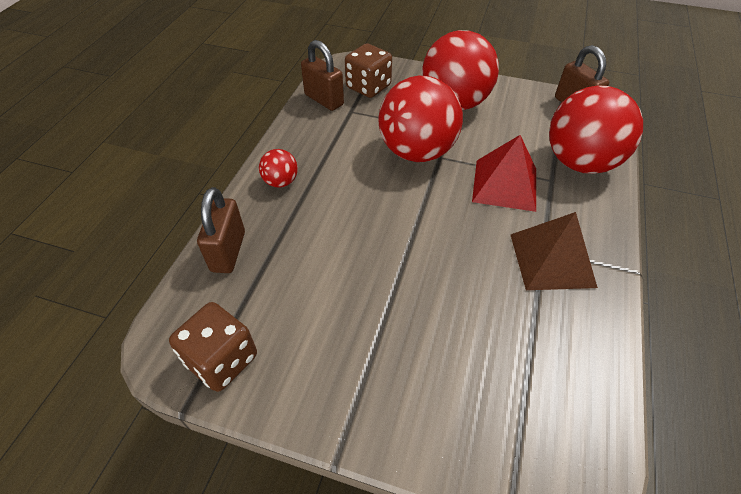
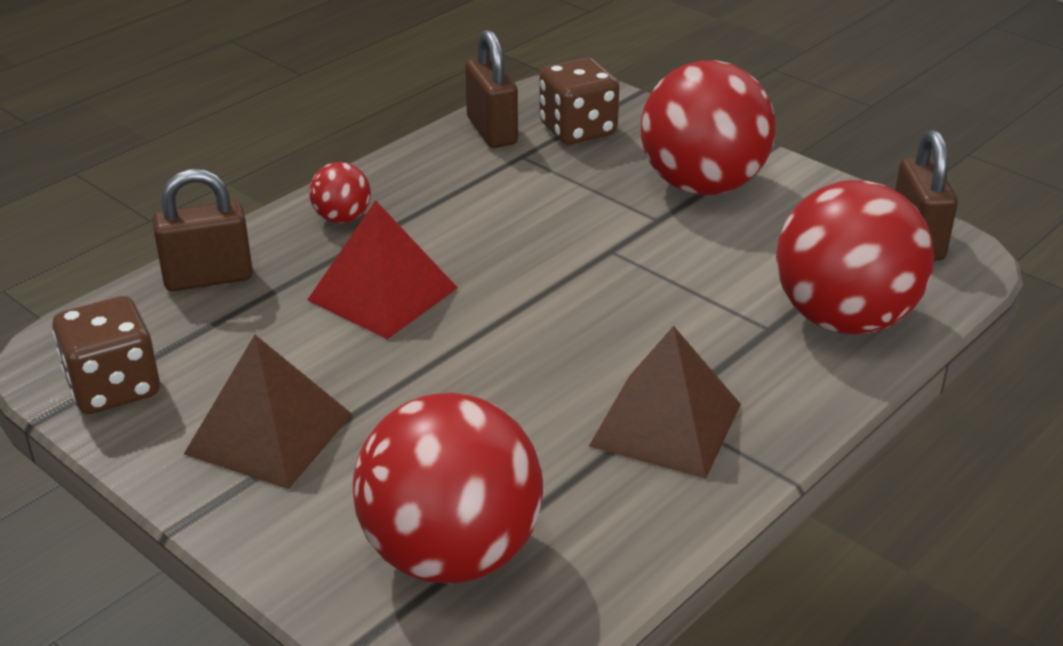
camera: 25 degrees right, 15 degrees down
(228, 251) = (208, 278): brown padlock -> brown padlock turned 45 degrees clockwise
(345, 355) = (269, 433): none -> brown pyramid
(417, 151) = (579, 234): red ball -> red ball (451, 553)
(505, 185) = (682, 313): red pyramid -> red pyramid (382, 294)

